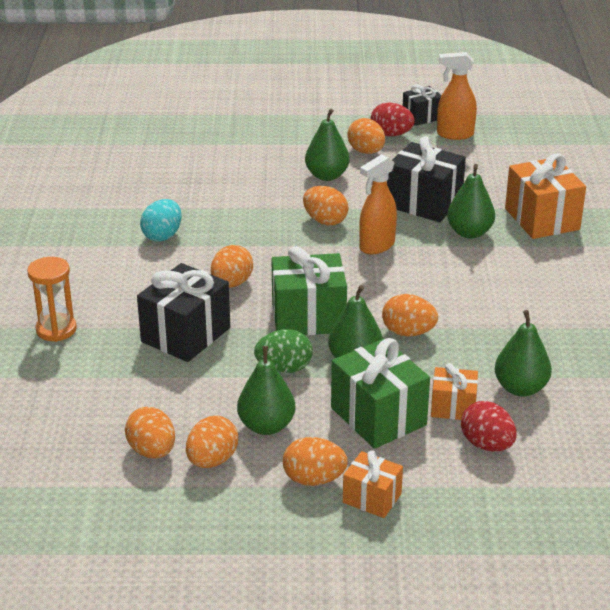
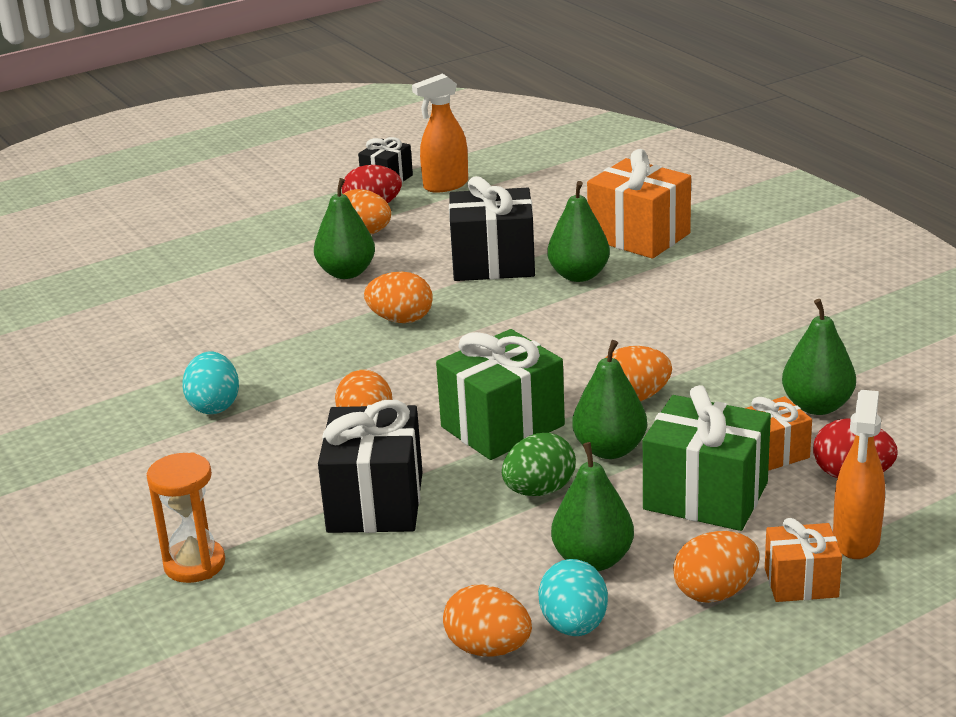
camera: 30 degrees left, 5 degrees down
(212, 460) = (574, 626): orange egg -> turquoise egg
(376, 246) = (492, 324): orange spray bottle -> orange spray bottle (856, 541)

